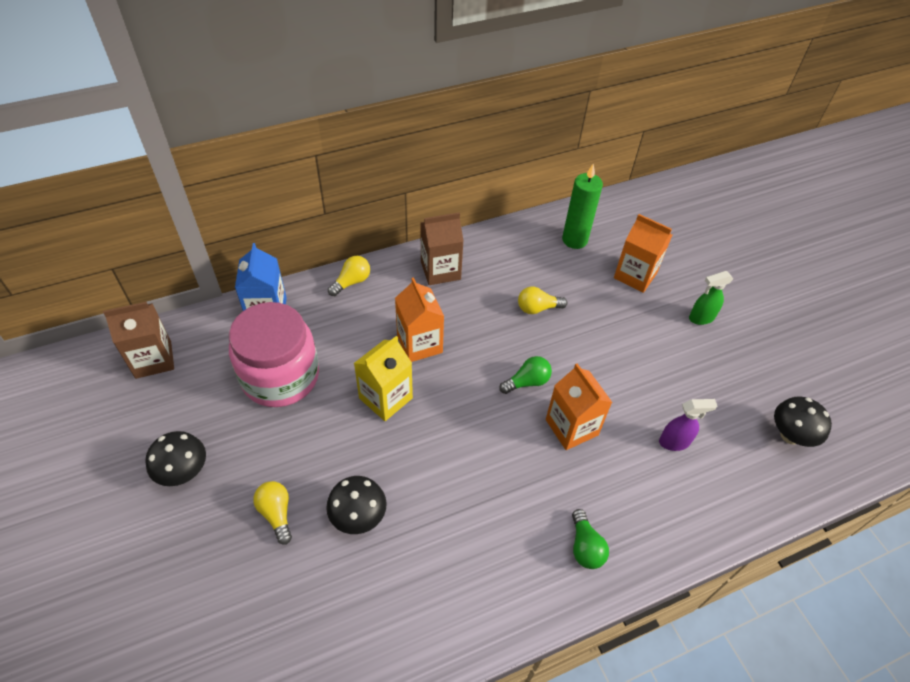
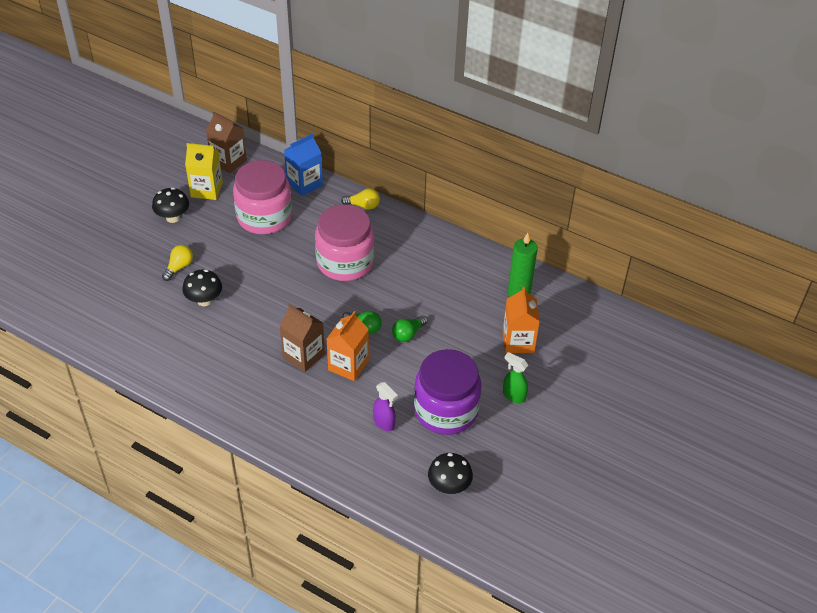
camera: 55 degrees right, 5 degrees down
(385, 398) = (291, 269): yellow carton -> yellow carton (206, 190)
(419, 344) = (345, 262): orange carton -> pink jar
(440, 270) = (416, 240): brown carton -> brown carton (303, 356)
(537, 308) = (432, 303): yellow light bulb -> none
(585, 547) = (267, 409): green light bulb -> green light bulb (408, 334)
(688, 380) = (446, 410): none -> purple jar

